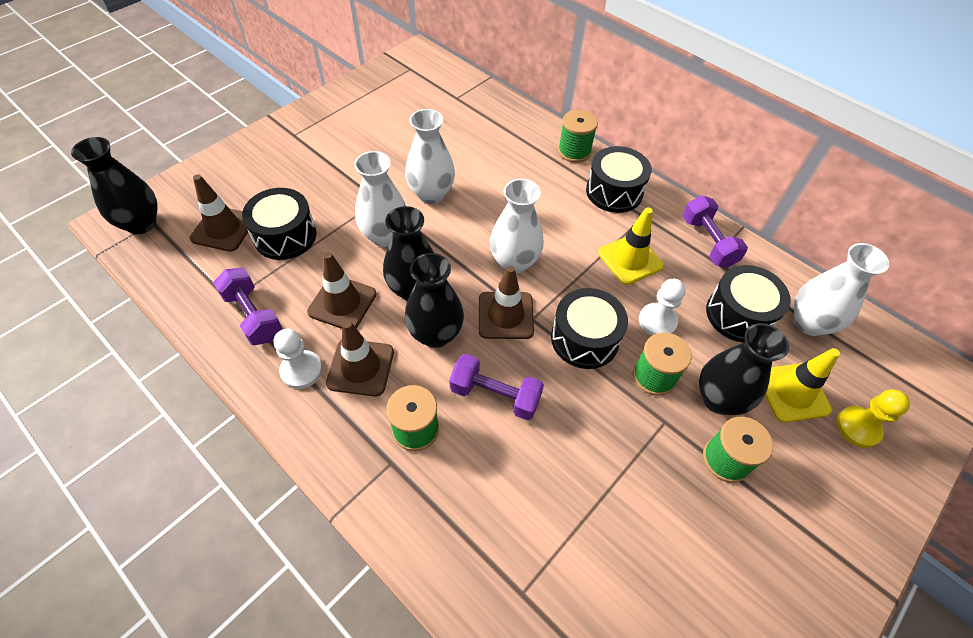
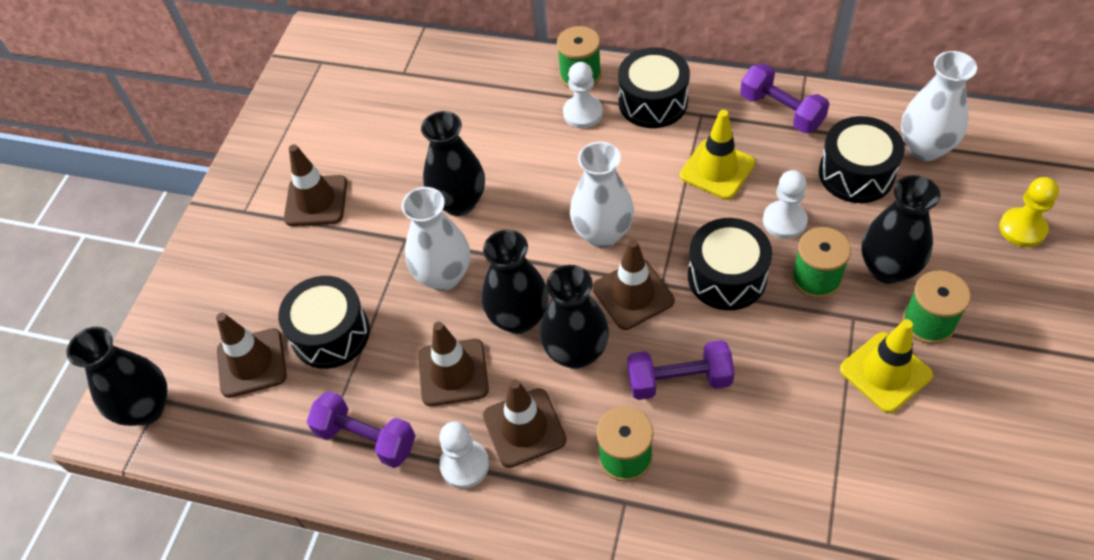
camera: 20 degrees left, 0 degrees up
(341, 149) = (316, 201): none -> brown traffic cone
(431, 194) = (459, 202): white vase -> black vase
(558, 176) = (583, 113): none -> white pawn
(792, 392) = (948, 226): yellow traffic cone -> yellow traffic cone (885, 372)

